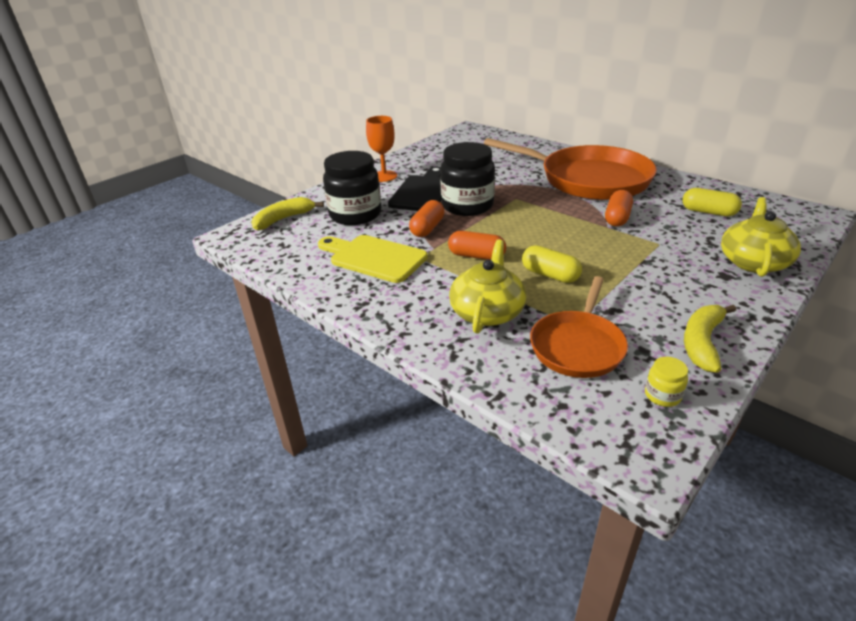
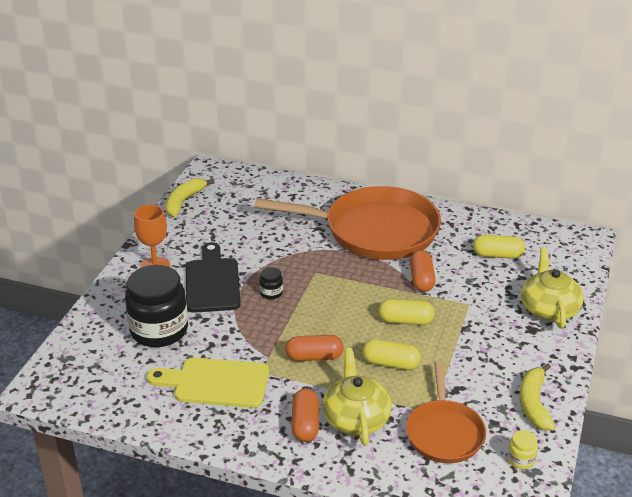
camera: 25 degrees left, 0 degrees up
(284, 219) = (82, 354): yellow banana -> yellow banana (184, 201)
(427, 228) = (247, 332): orange capsule -> orange capsule (305, 424)
(467, 206) = (271, 293): black jar -> black jar, size x0.41
(584, 245) = (405, 321): none -> yellow capsule

